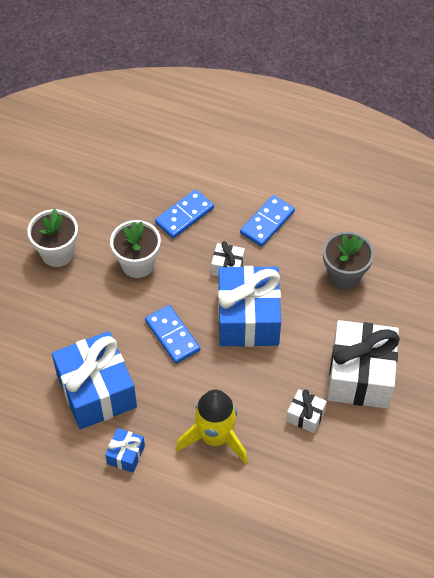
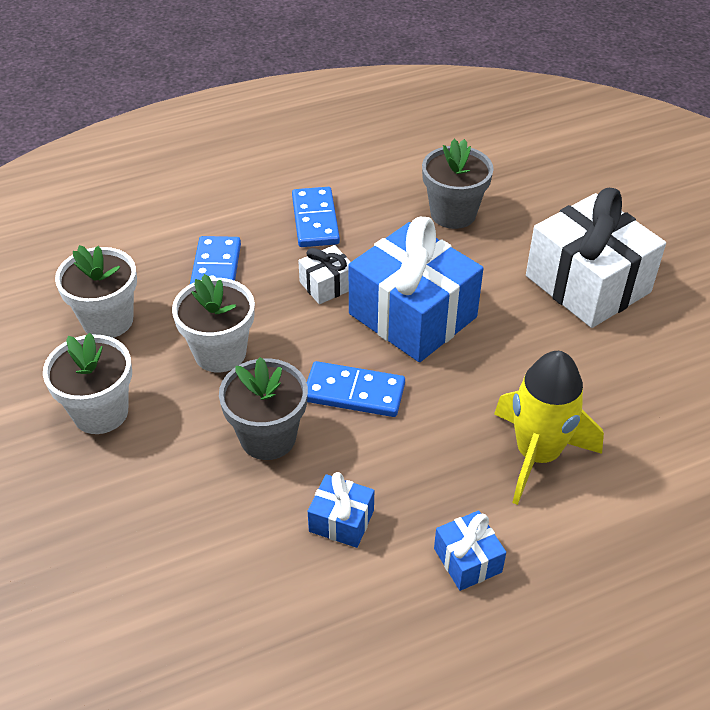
camera: 45 degrees left, 10 degrees down
(96, 391) = (341, 521): blue gift -> blue gift, size x0.45
(108, 205) = (108, 320): none -> white flower pot
(111, 325) = (268, 437): none -> grey flower pot
(305, 416) = (591, 358): white gift -> none

